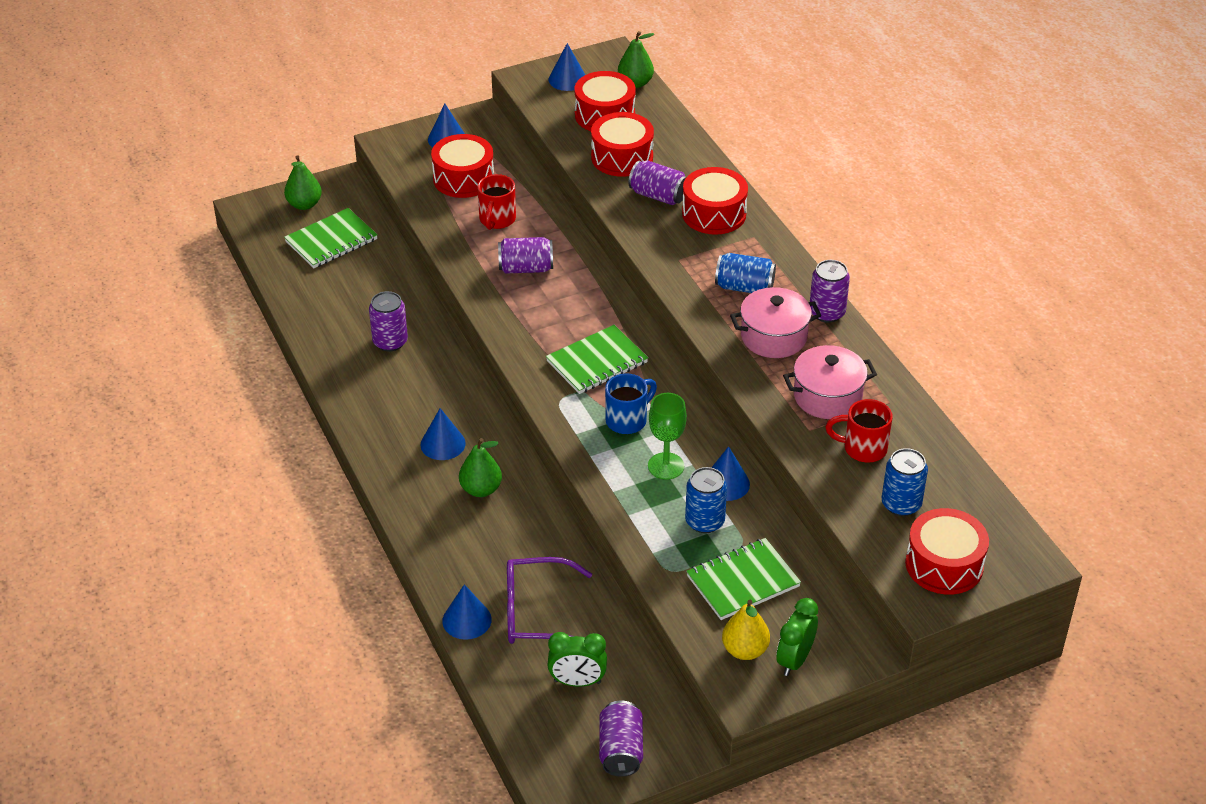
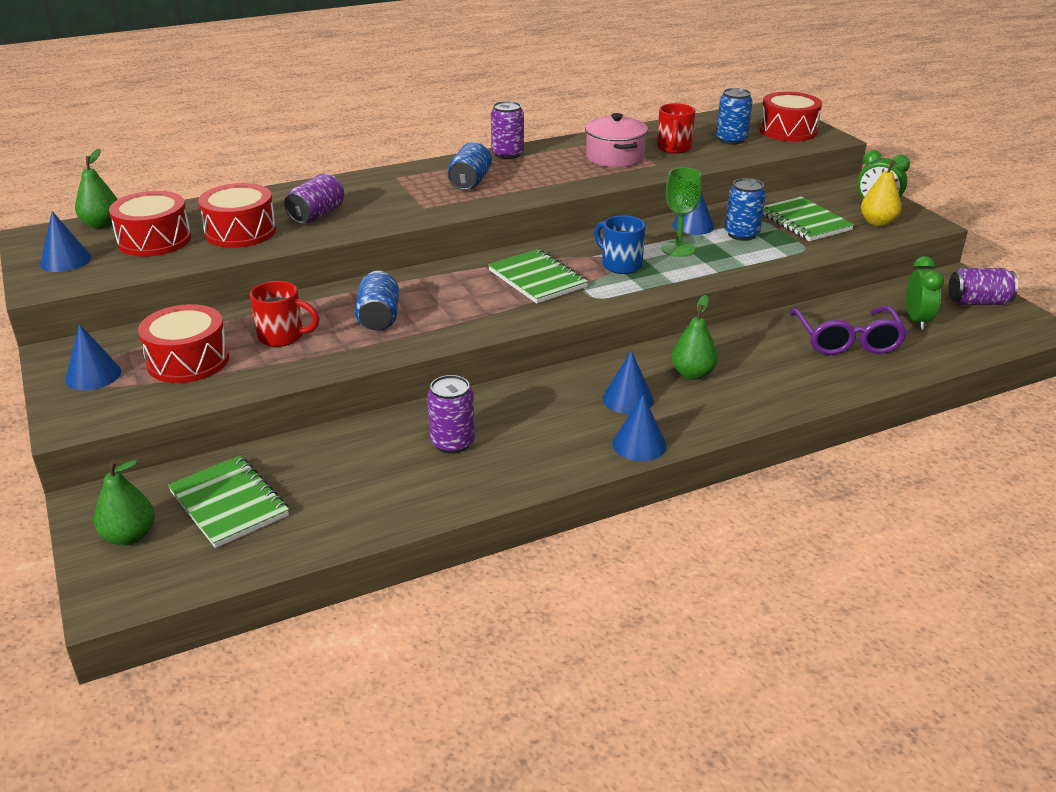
camera: 90 degrees left, 10 degrees down
(467, 620) = (873, 377): blue cone -> blue cone (639, 444)
(526, 268) = (379, 318): purple can -> blue can
(714, 214) = (355, 192): red drum -> none
(773, 337) = (540, 173): pink pot -> none

